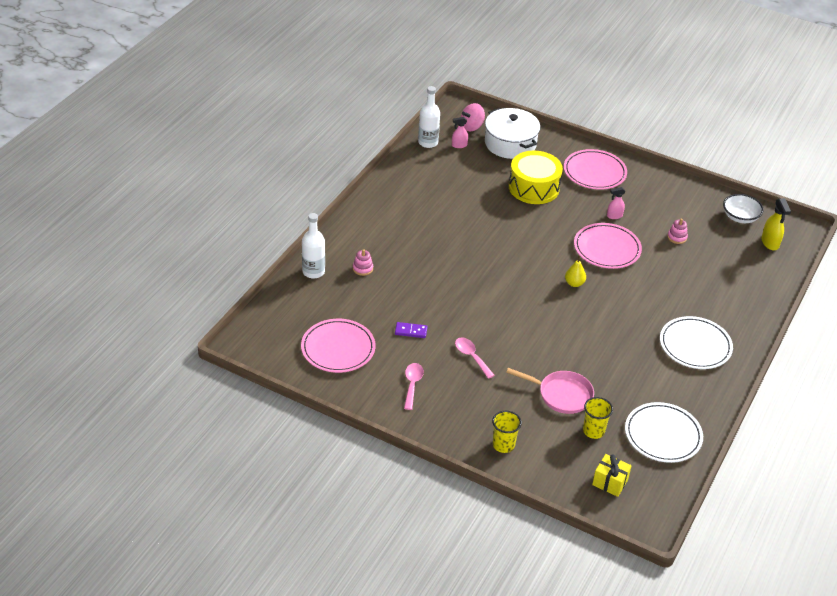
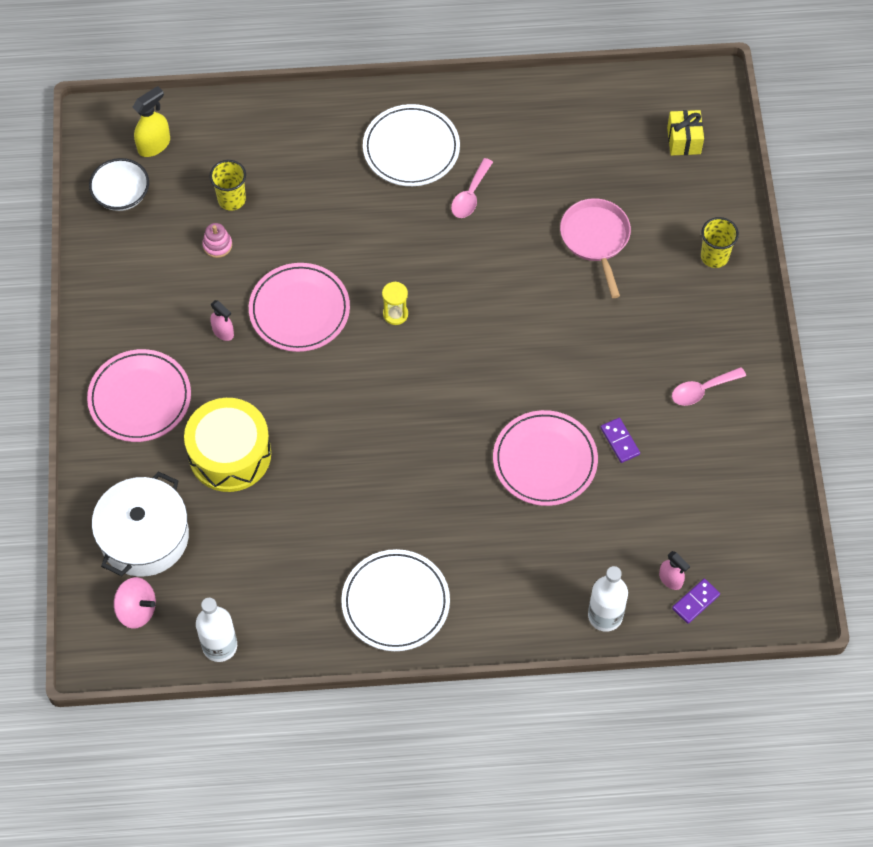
camera: 120 degrees left, 20 degrees up
(286, 309) = (695, 602): none -> purple domino
(338, 348) = (711, 501): pink plate -> pink plate (545, 460)
(363, 268) = (553, 562): pink stacking toy -> none
(459, 145) = (197, 601): pink spray bottle -> pink spray bottle (670, 580)
(471, 357) = (609, 355): pink spoon -> pink spoon (470, 195)
(574, 283) = (395, 314): yellow pear -> yellow hourglass
(593, 431) = (625, 185): yellow cup -> yellow cup (231, 199)
(663, 435) = (578, 123): white plate -> white plate (395, 602)

